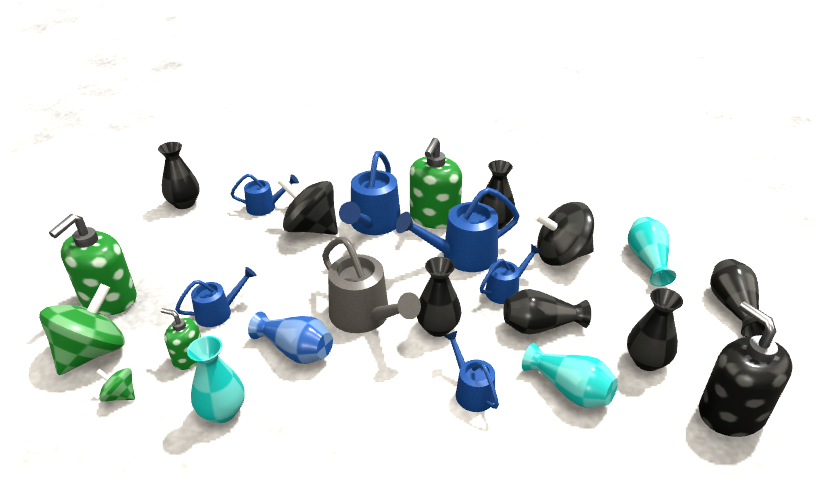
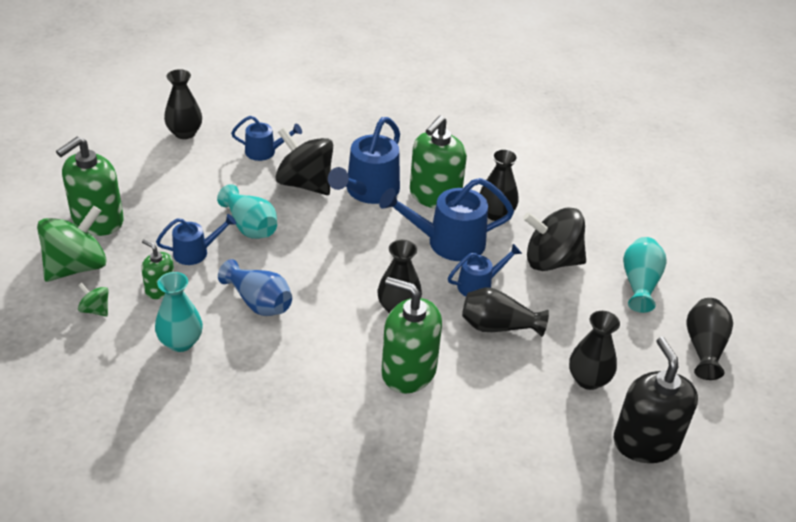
camera: 10 degrees right, 5 degrees up
(365, 317) = (332, 284): grey watering can -> none
(471, 390) = (408, 371): blue watering can -> green soap dispenser
(570, 390) = (501, 390): turquoise vase -> turquoise vase (250, 226)

